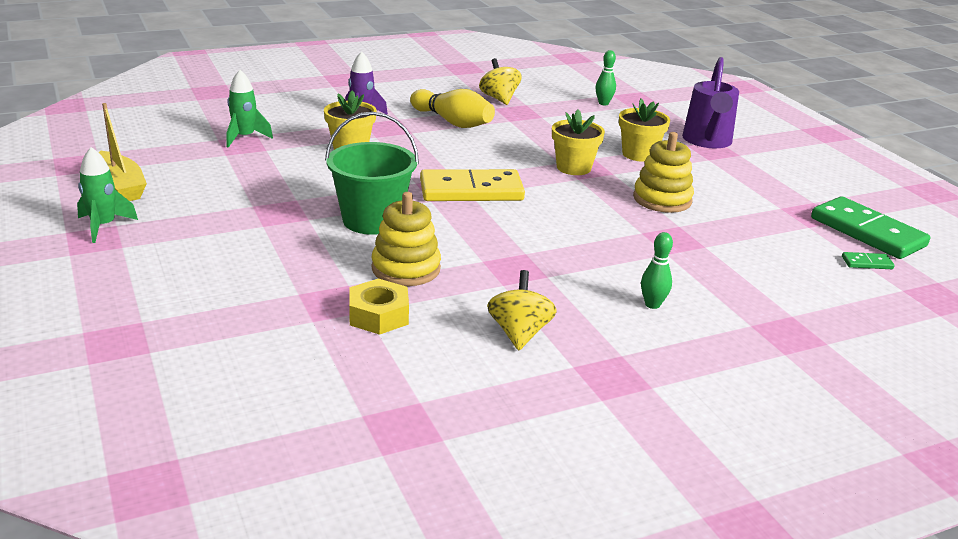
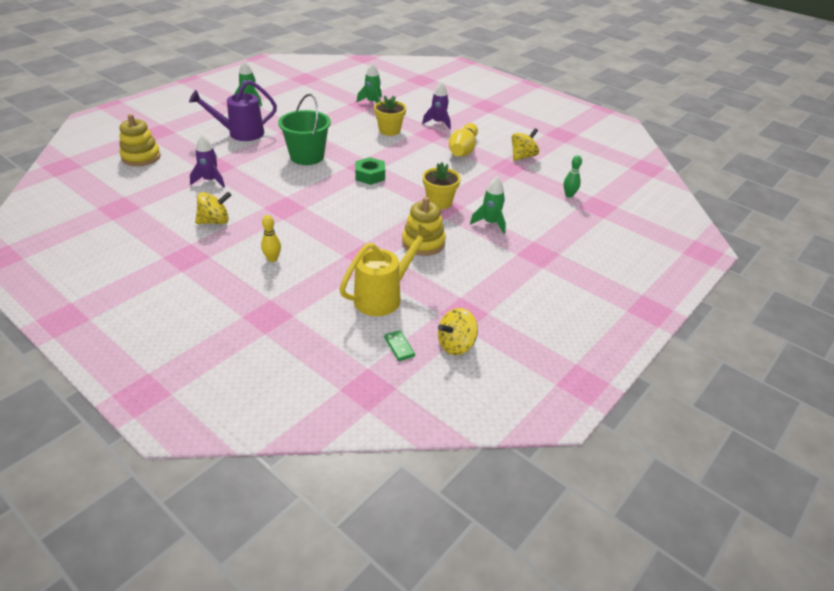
camera: 65 degrees right, 10 degrees up
(119, 187) = (289, 93): yellow boat -> none
(378, 315) = (210, 181): yellow nut -> purple rocket
(406, 269) = (261, 177): yellow stacking toy -> yellow stacking toy (141, 157)
(471, 191) = (370, 175): yellow domino -> green nut
(638, 154) = (490, 223): yellow flower pot -> green rocket
(652, 304) = (272, 259): green bowling pin -> yellow bowling pin
(707, 141) = (551, 249): purple watering can -> purple watering can (241, 133)
(768, 249) = (383, 297): none -> yellow watering can
(867, 232) = (456, 345): green domino -> yellow spinning top

